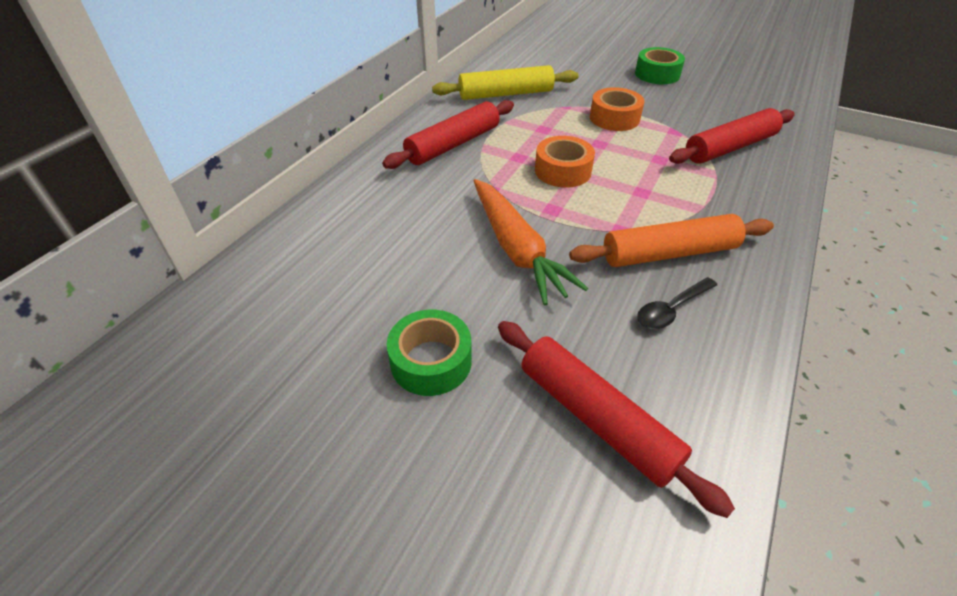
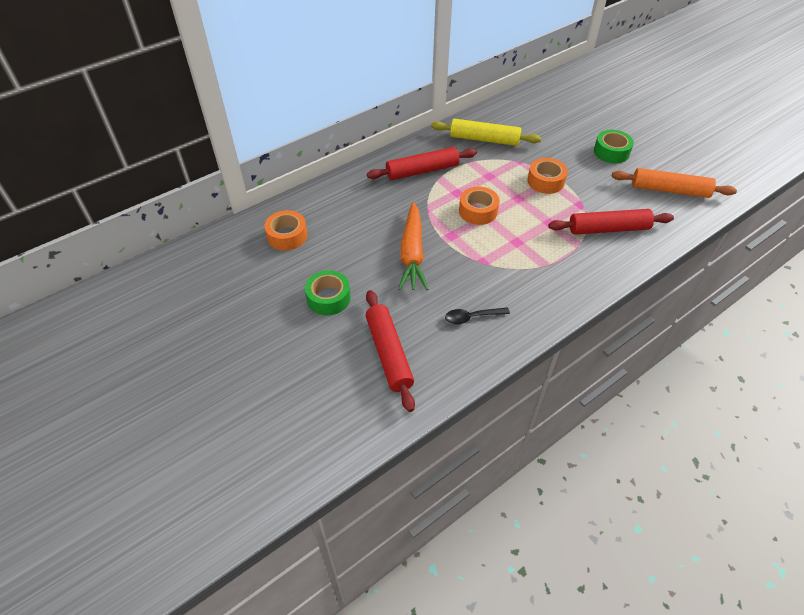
camera: 25 degrees right, 5 degrees up
(299, 285) = (287, 236): none -> orange tape
(669, 253) = (499, 286): orange rolling pin -> orange rolling pin (669, 190)

